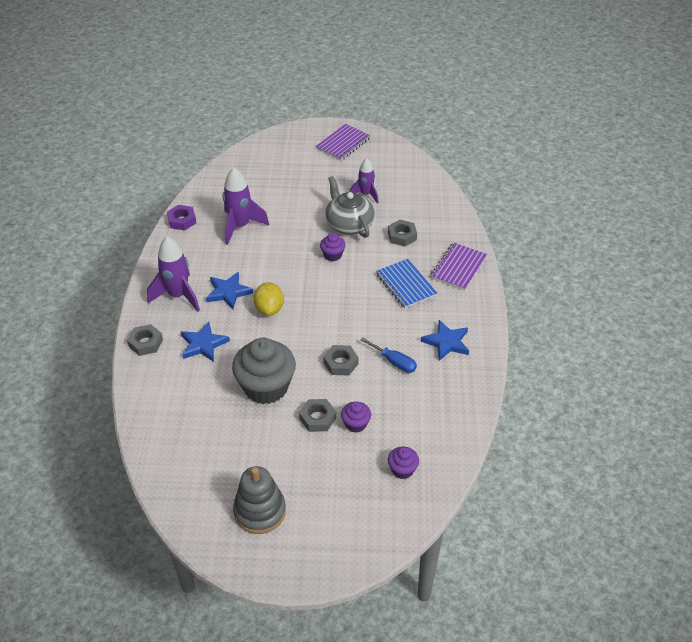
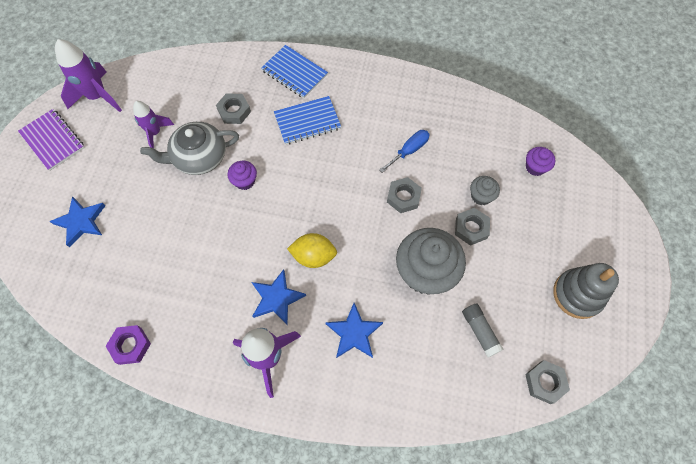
camera: 80 degrees left, 20 degrees up
(145, 343) = (340, 401): grey nut -> grey nut (545, 382)
(213, 432) = (480, 331): none -> grey glue stick
(240, 226) = (165, 274): purple rocket -> purple rocket (98, 96)
(355, 424) = (481, 196): purple cupcake -> grey cupcake
(446, 342) = (391, 103): blue star -> blue star (81, 222)
(458, 268) = (294, 73): purple notebook -> blue notebook

